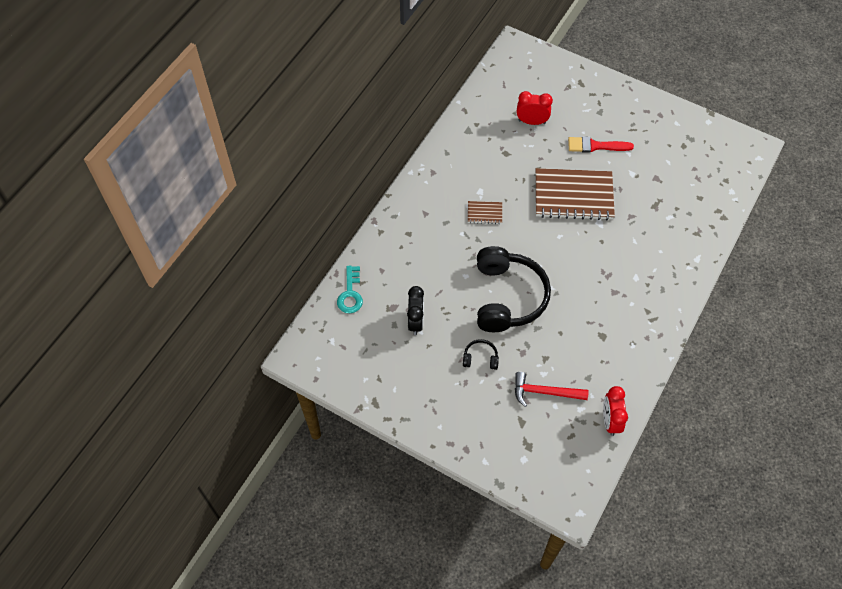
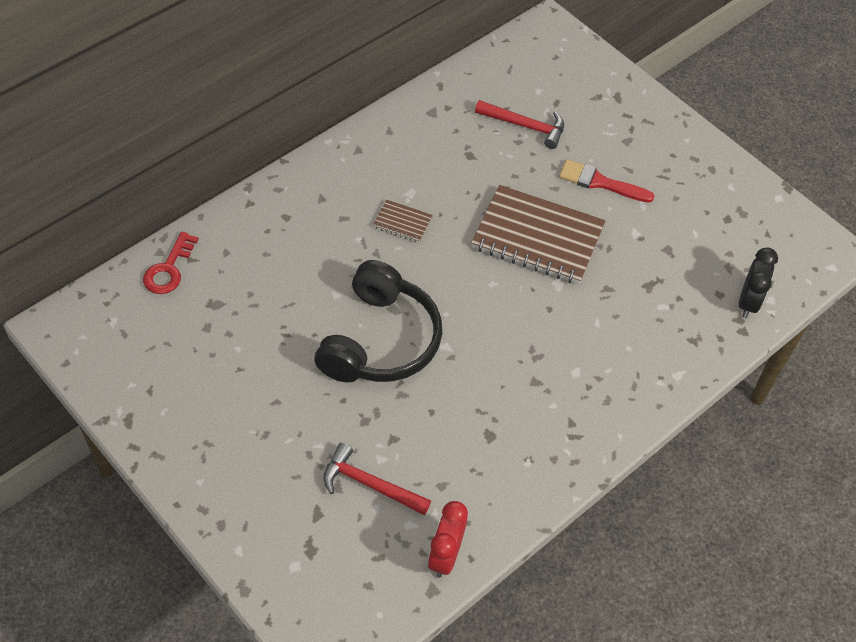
camera: 15 degrees right, 5 degrees down
(350, 294) = (168, 269): turquoise key -> red key
(416, 322) = (238, 332): black clock -> black clock (748, 302)
(480, 358) = (302, 409): black headphones -> none
(531, 122) = (525, 126): red clock -> red hammer

